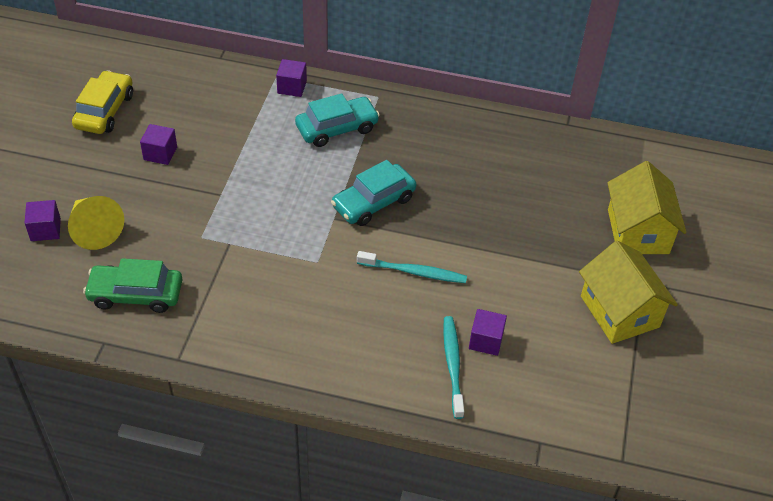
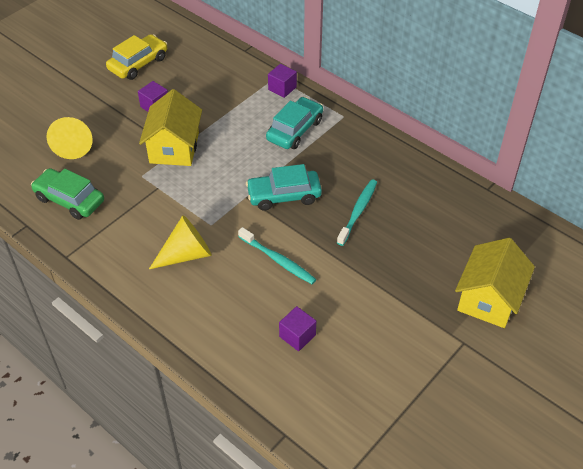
camera: 30 degrees right, 0 degrees up
(45, 229) = (43, 133): purple cube -> none
(313, 303) = (186, 254): none -> yellow cone
(337, 128) = (295, 130): turquoise car -> turquoise car turned 60 degrees counterclockwise
(453, 365) = (258, 344): turquoise toothbrush -> turquoise toothbrush (358, 212)
(619, 311) = (426, 358): yellow house -> yellow house (174, 148)

